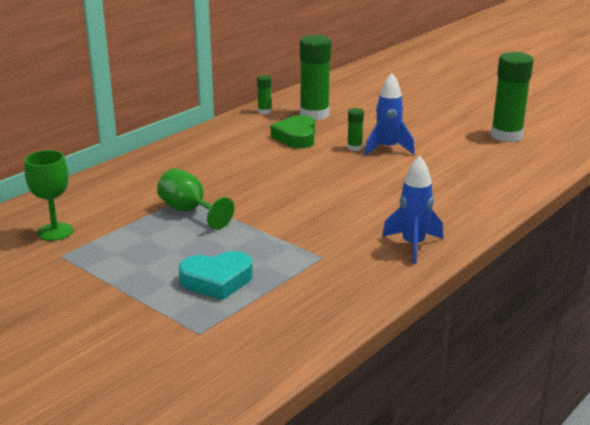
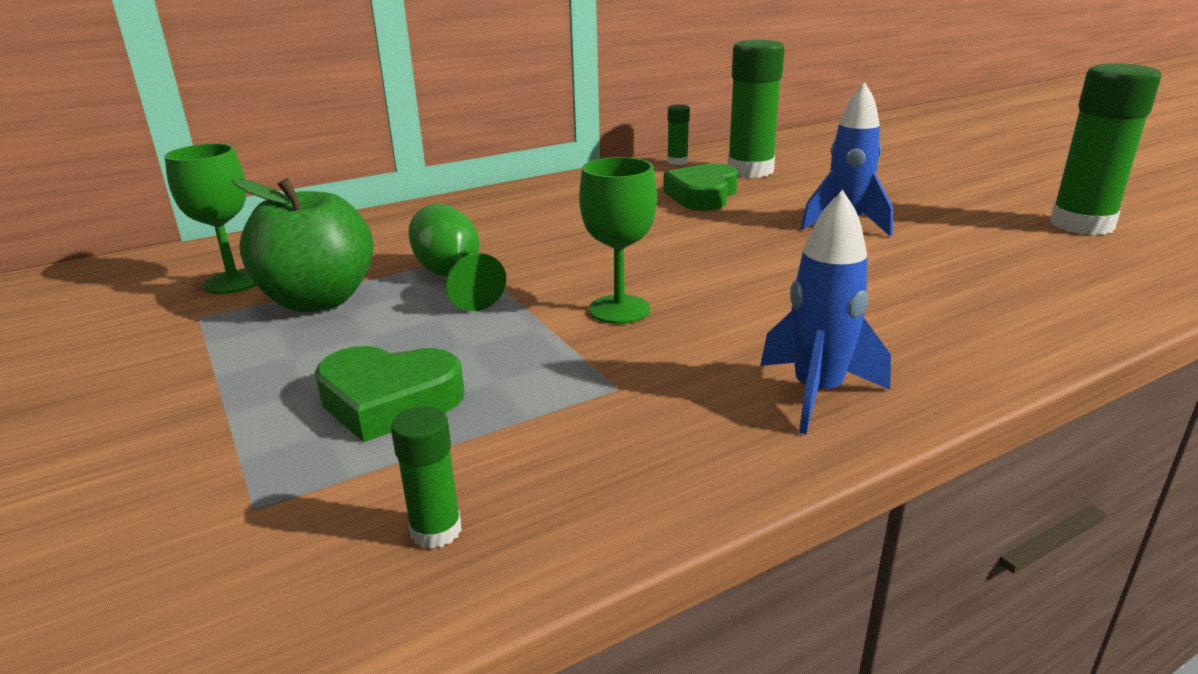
camera: 20 degrees right, 0 degrees up
(122, 235) = (319, 300): none -> green apple
(217, 281) = (389, 401): turquoise heart -> green heart
(296, 217) = (619, 309): none -> green goblet
(354, 148) = (789, 217): green glue stick -> green glue stick (436, 530)

